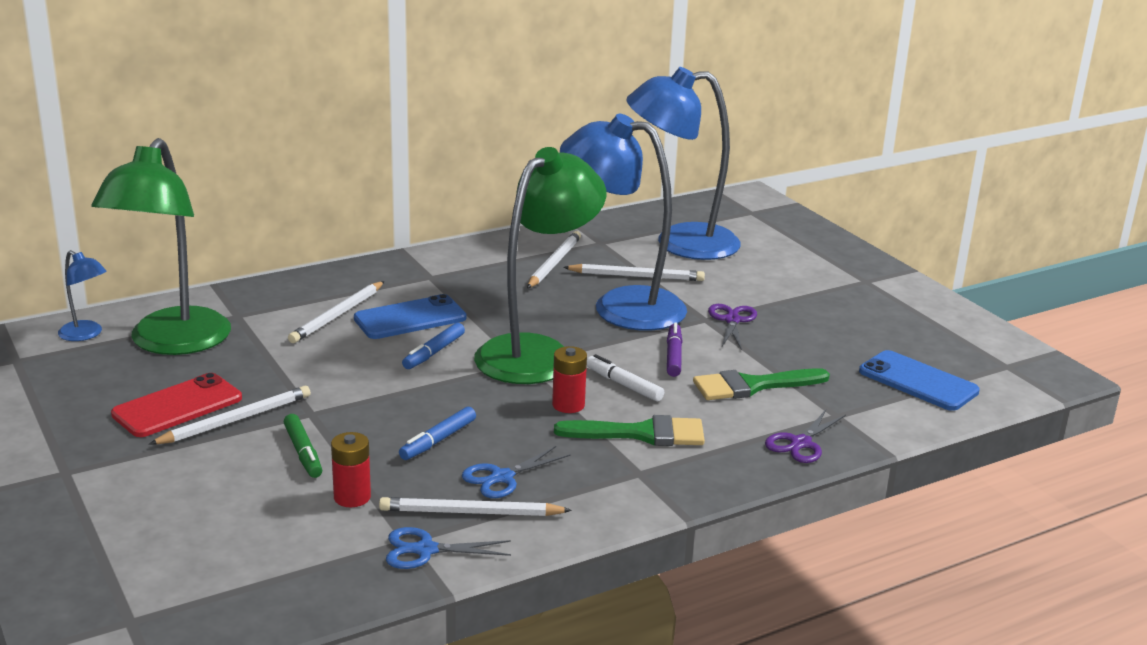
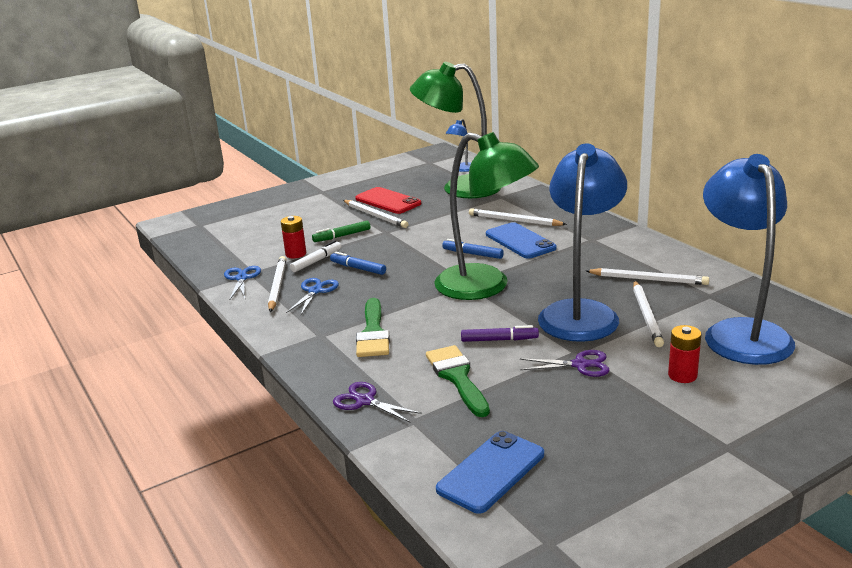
camera: 90 degrees right, 0 degrees up
(502, 477) = (315, 291): blue scissors -> blue scissors turned 60 degrees clockwise
(568, 405) = (409, 304): red battery -> red battery (682, 375)
(623, 385) = (444, 322): white marker -> white marker (316, 261)

